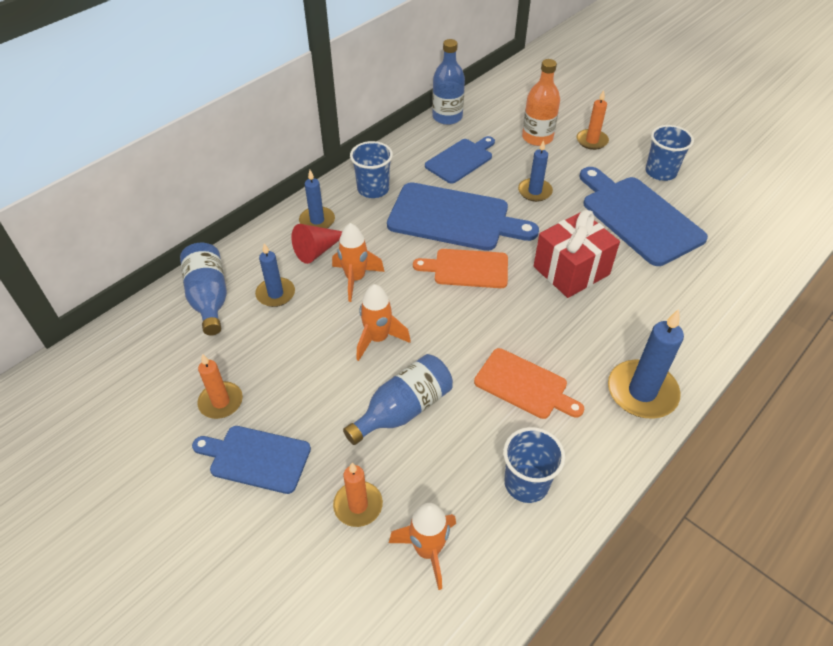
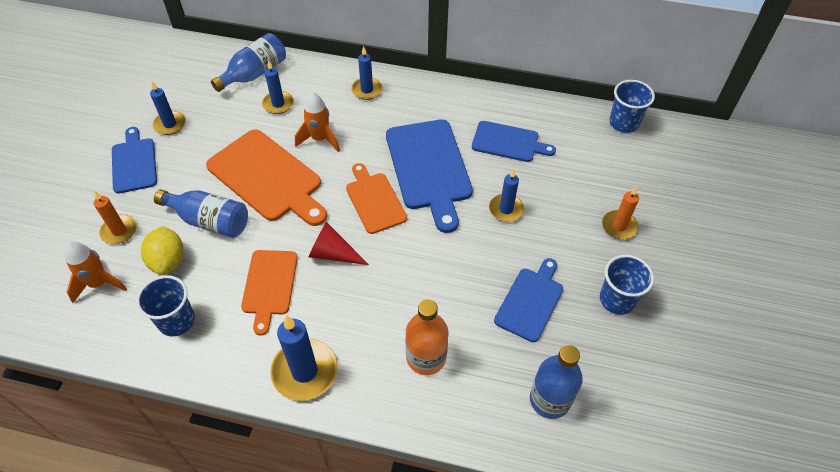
camera: 60 degrees right, 5 degrees up
(221, 402) = (170, 124): orange candle -> blue candle
(317, 250) = (336, 105): red cone -> red cone (333, 254)
(373, 189) = (426, 104): blue cup -> blue cup (623, 123)
(378, 339) = (267, 178): orange rocket -> orange cutting board
(437, 466) = (168, 261): none -> yellow lemon
(447, 117) = (561, 109): blue bottle -> blue bottle (549, 399)
(537, 138) = (587, 183): orange bottle -> orange bottle (426, 357)
(571, 270) = (419, 272): red gift -> none
(638, 217) = (530, 301): blue cutting board -> blue cutting board, size x0.61

